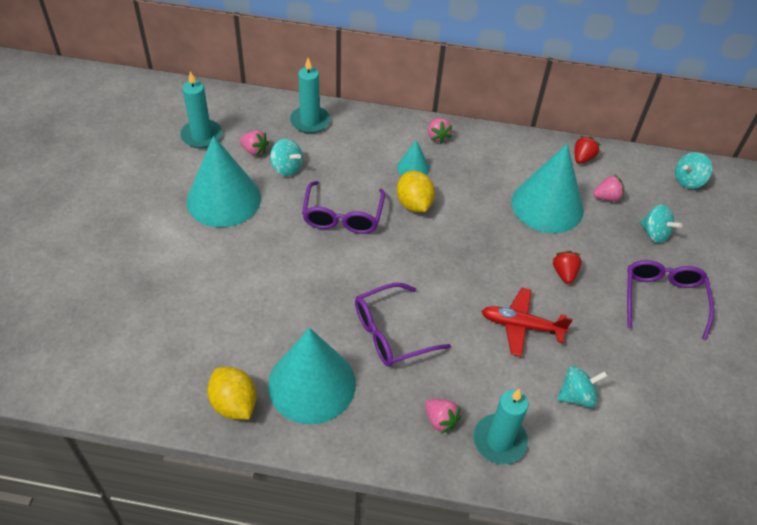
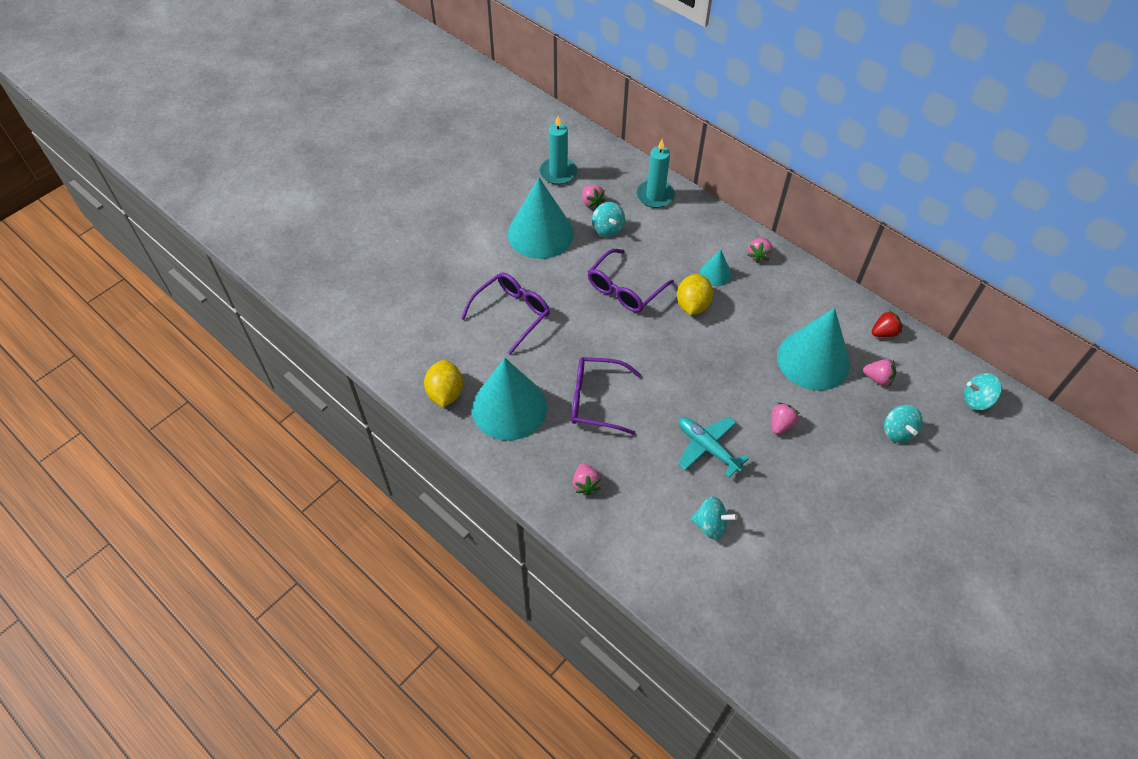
camera: 35 degrees right, 5 degrees up
(499, 441) = (620, 523): turquoise candle -> none
(521, 326) = (707, 447): red plane -> turquoise plane
(564, 273) = (781, 424): red strawberry -> pink strawberry
(663, 298) = (856, 489): purple glasses -> purple glasses (512, 313)

